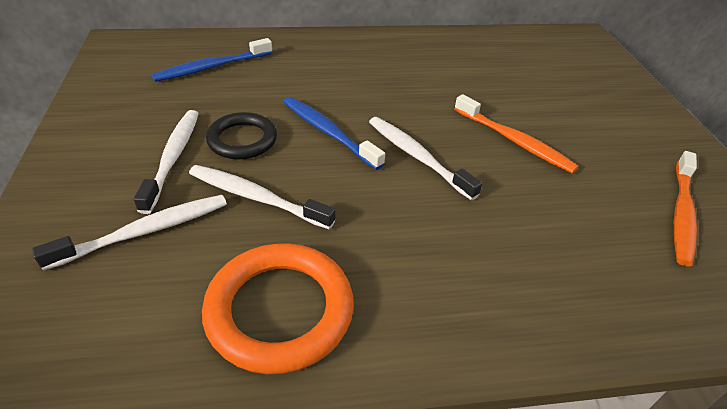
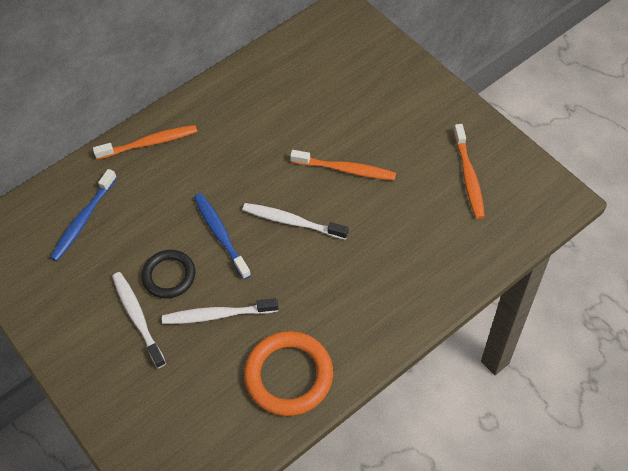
camera: 25 degrees left, 15 degrees up
(144, 231) = (173, 377): white toothbrush -> none
(325, 45) = (149, 143): none -> orange toothbrush
(328, 132) = (220, 235): blue toothbrush -> blue toothbrush turned 45 degrees clockwise

